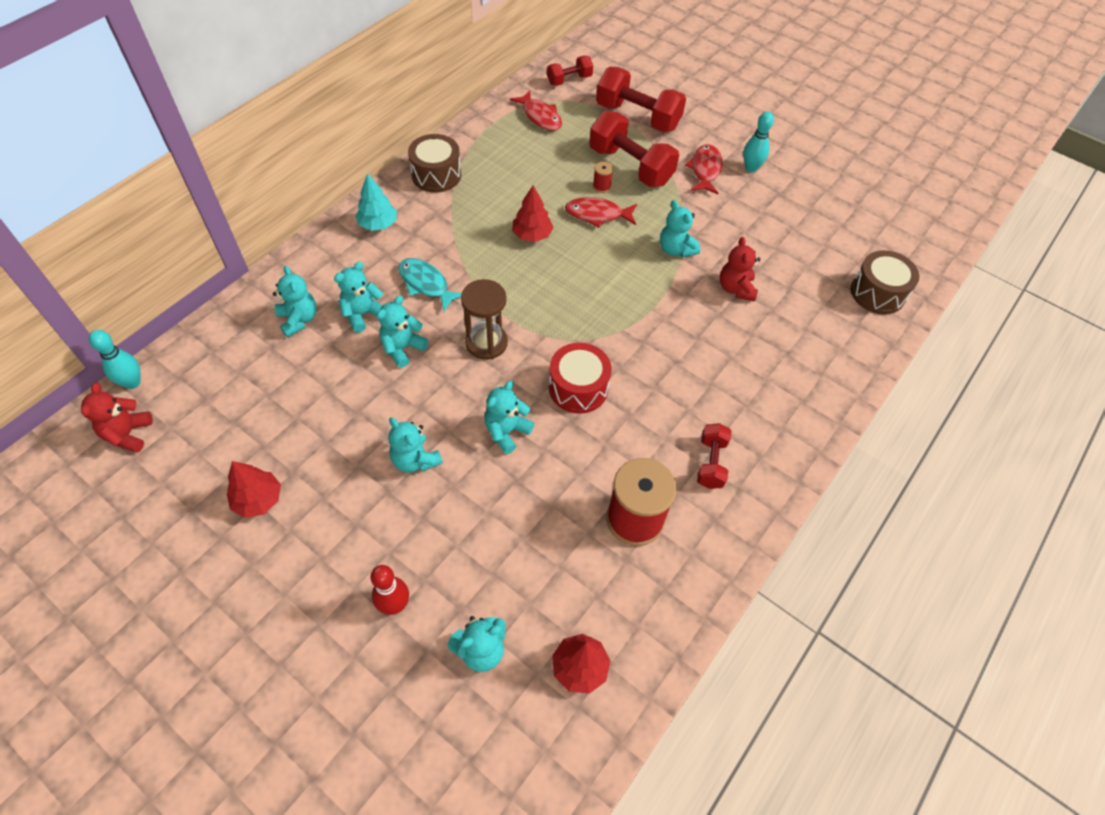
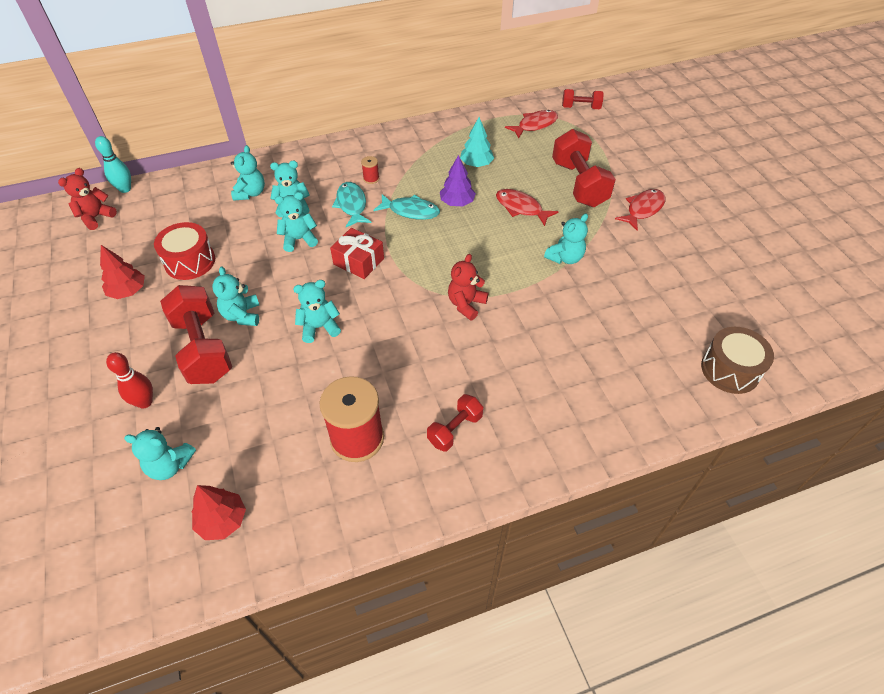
camera: 35 degrees right, 5 degrees down
(378, 224) = (354, 154): turquoise tree -> turquoise tree (476, 164)
(436, 175) = (422, 137): brown drum -> none
(486, 343) = (359, 261): brown hourglass -> red gift
(493, 264) = (410, 211): none -> turquoise fish
(532, 235) = (457, 203): red tree -> purple tree
(540, 117) = (535, 125): red fish -> red fish turned 120 degrees counterclockwise
(578, 388) = (398, 322): red drum -> red drum (190, 261)
(601, 186) = (542, 190): red spool -> red spool (371, 179)
(637, 117) = (616, 151): red dumbbell -> red dumbbell (203, 348)
(676, 249) = (565, 258): turquoise teddy bear -> turquoise teddy bear turned 135 degrees counterclockwise
(736, 289) = (593, 308): red teddy bear -> red teddy bear (466, 304)
(751, 168) = (687, 223): turquoise bowling pin -> none

